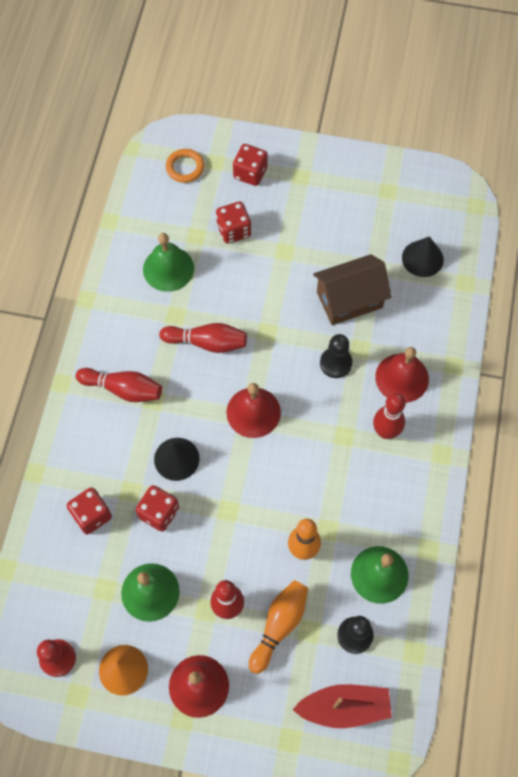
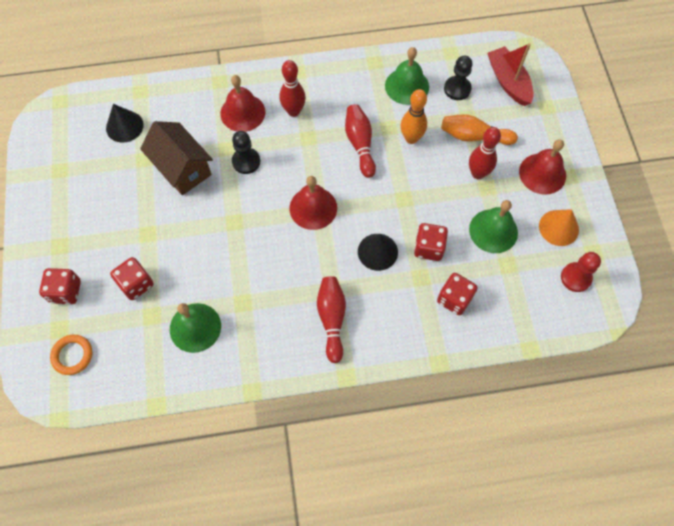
camera: 110 degrees left, 0 degrees up
(207, 342) = (261, 266): red bowling pin -> red bowling pin (360, 144)

